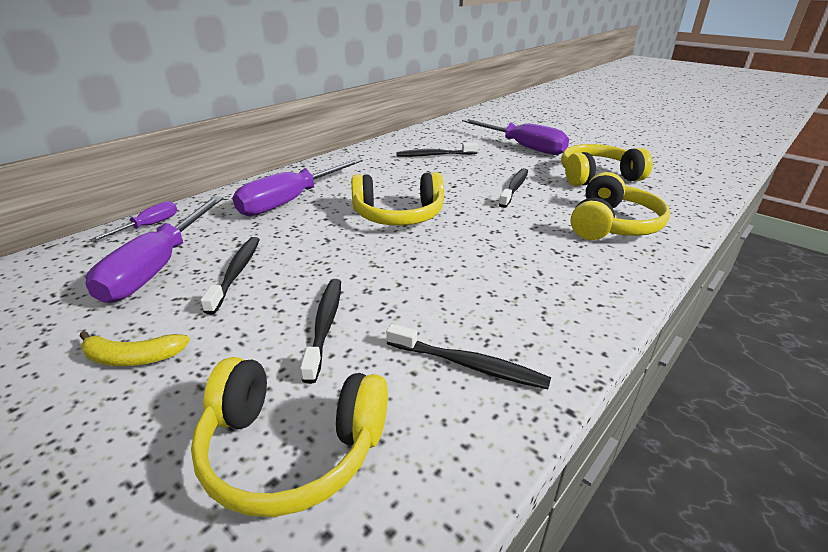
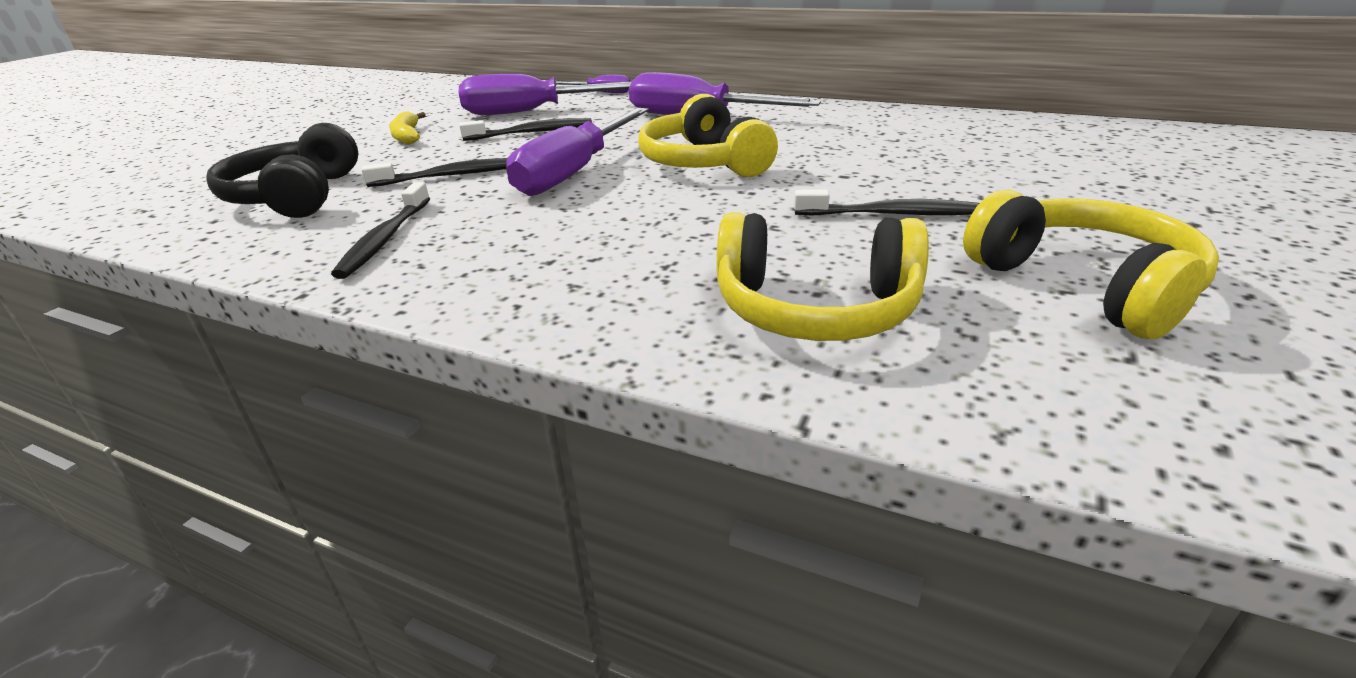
camera: 75 degrees right, 0 degrees up
(291, 449) = (296, 196): yellow headphones -> black headphones
(434, 155) = (958, 147): black toothbrush -> none
(523, 147) = (1143, 199): purple screwdriver -> purple screwdriver (575, 172)

